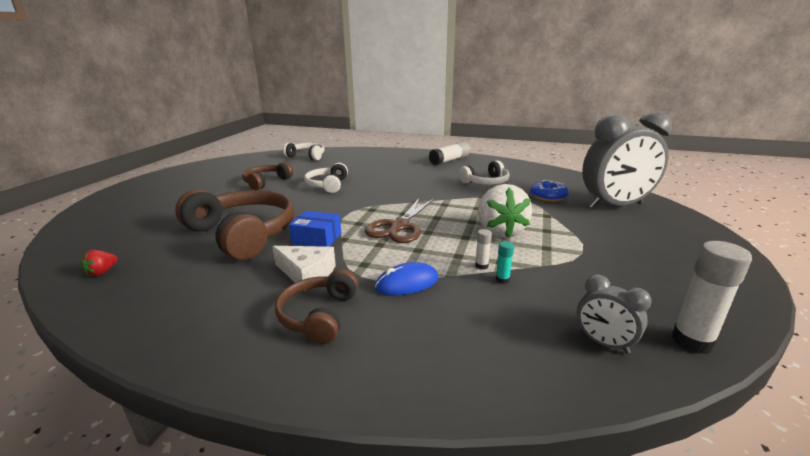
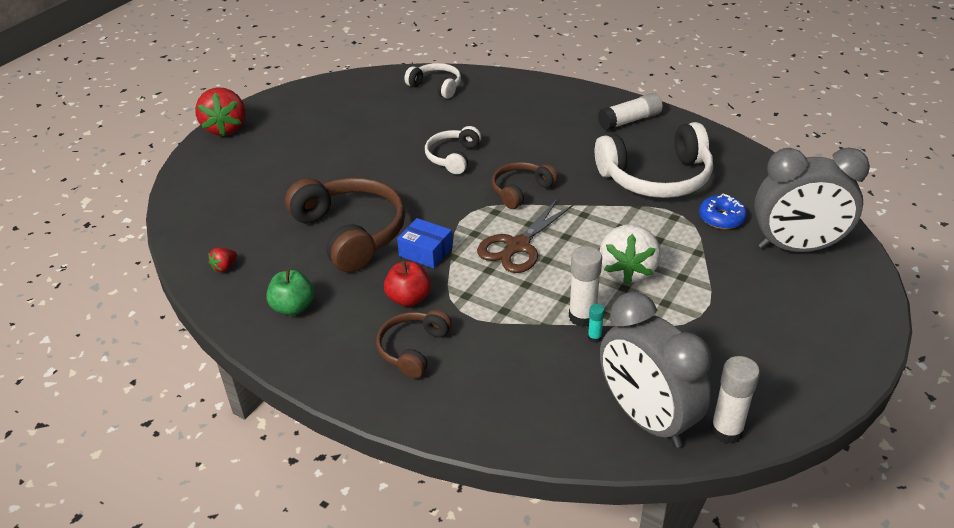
camera: 15 degrees right, 15 degrees up
(132, 186) = (226, 128): none -> red strawberry
(176, 296) = (293, 307): none -> green apple
(266, 182) = (380, 141): brown headphones -> brown headphones (521, 191)
(306, 273) = (408, 298): white cheese -> red apple
(407, 283) = (500, 326): blue mouse -> none
(481, 266) = (582, 317): white glue stick -> white glue stick, size x2.07
(486, 182) = (656, 177): white headphones -> white headphones, size x1.81
(603, 343) = (646, 419): grey clock -> grey clock, size x2.23

